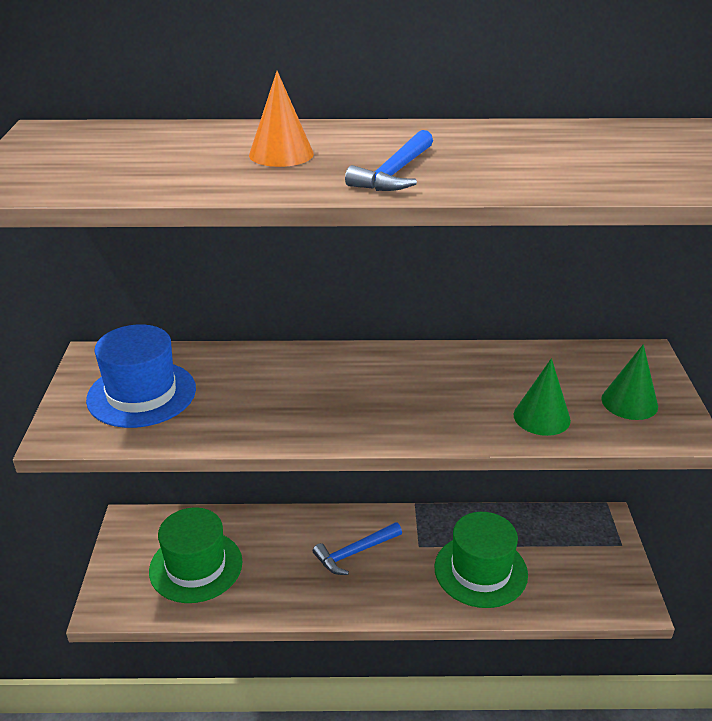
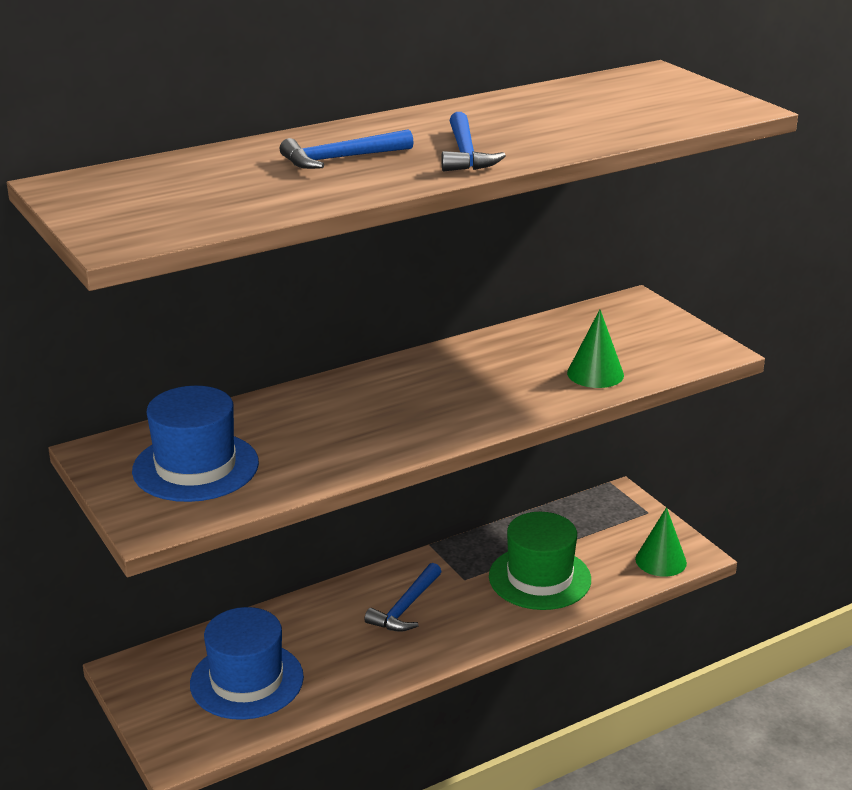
camera: 30 degrees left, 5 degrees down
(196, 566) = (247, 680): green hat -> blue hat
(281, 154) = (341, 158): orange cone -> blue hammer
(629, 402) = (655, 342): green cone -> green cone (661, 561)

